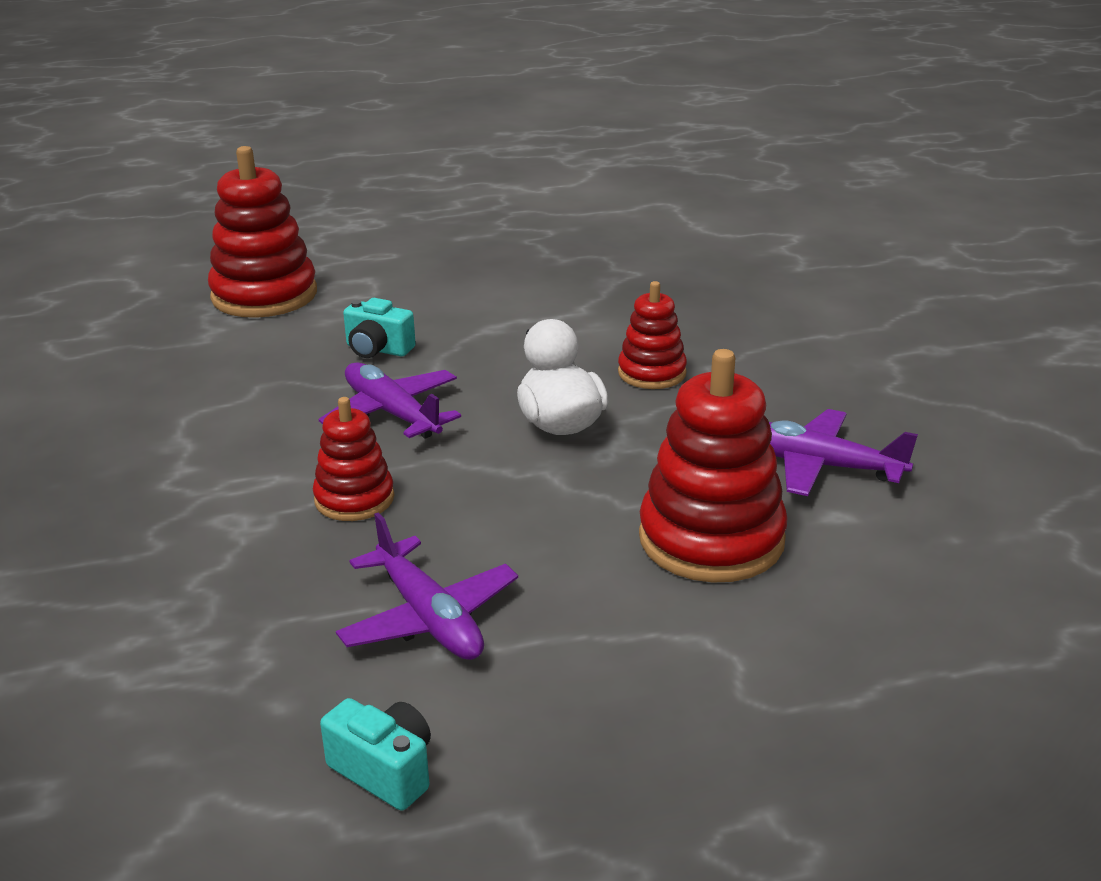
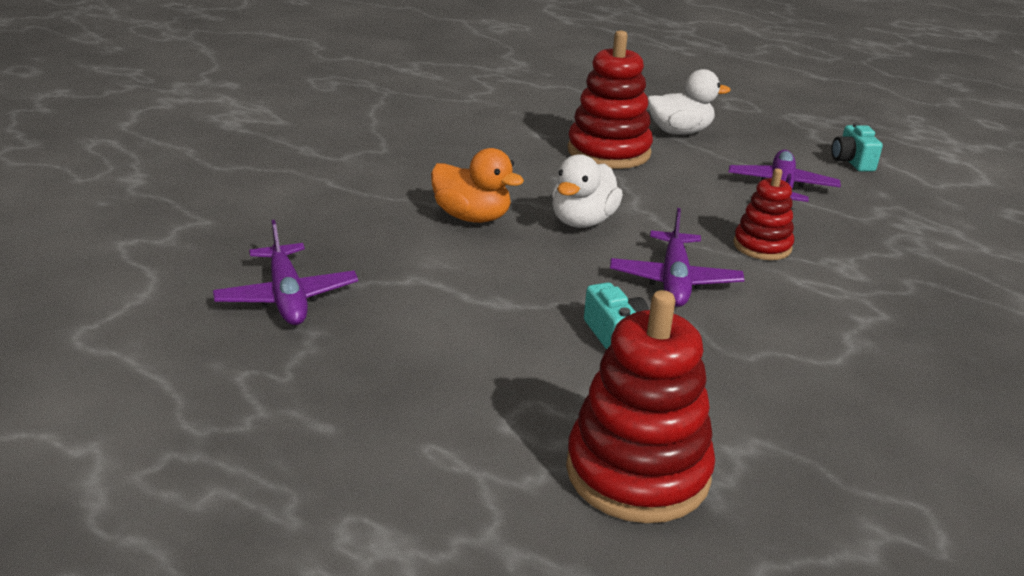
camera: 135 degrees left, 0 degrees up
(652, 373) = (472, 217): red stacking toy -> orange duck
(710, 655) = (679, 132): none -> white duck
(818, 465) = (501, 147): purple plane -> purple plane (287, 297)

